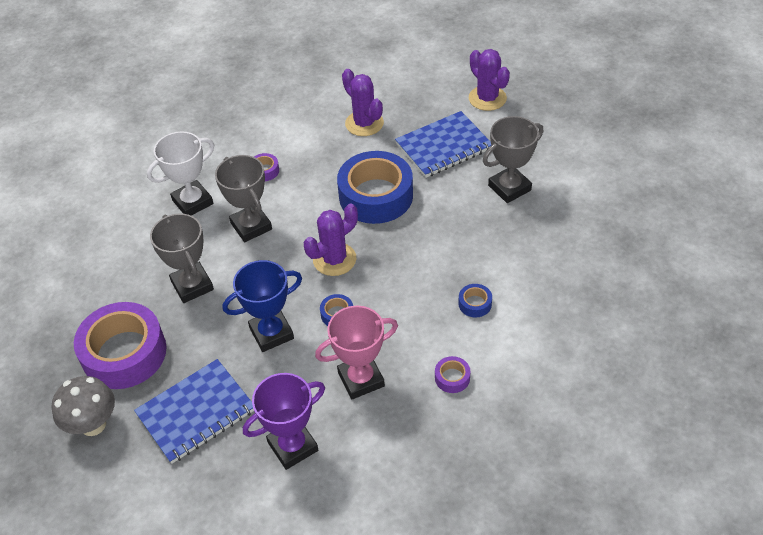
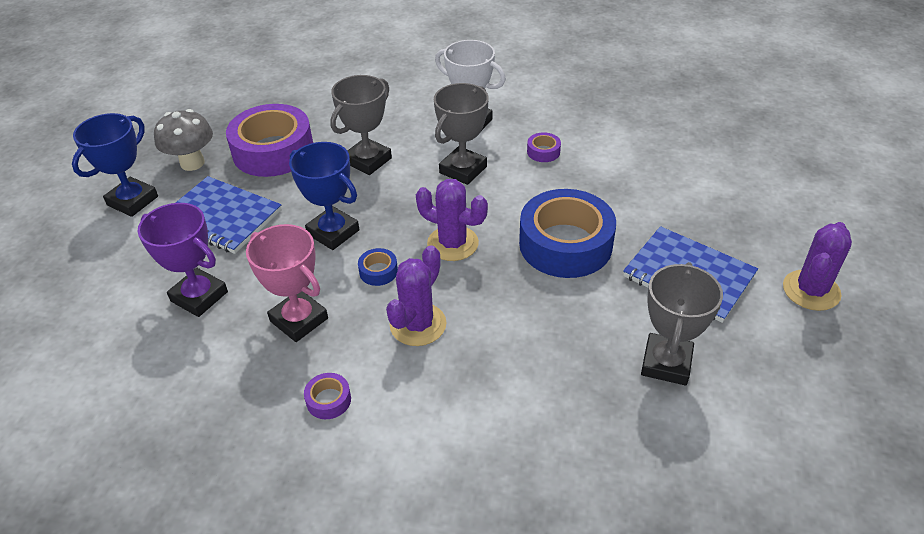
camera: 65 degrees right, 5 degrees down
(118, 486) = (132, 201): none -> blue trophy
(364, 123) = (670, 197): purple cactus -> purple cactus (418, 324)
(475, 304) = (450, 387): blue tape -> none
(509, 188) = (666, 363): grey trophy -> grey trophy turned 75 degrees clockwise

